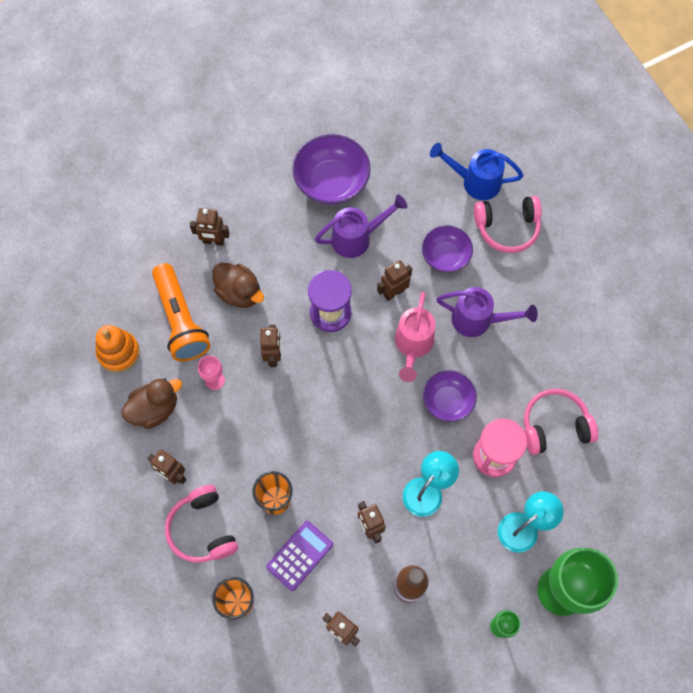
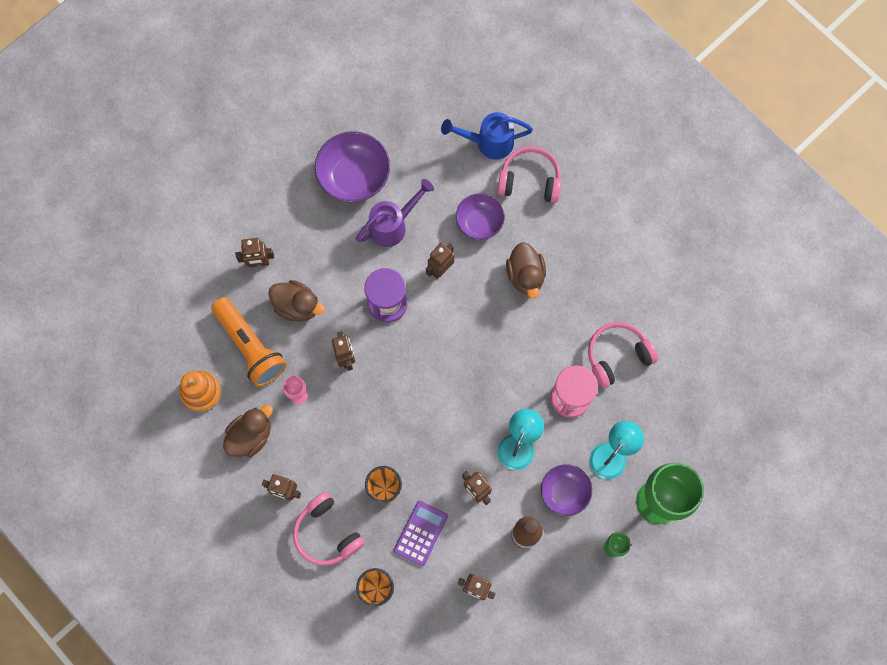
camera: 15 degrees left, 5 degrees up
(412, 346) = (471, 315): pink watering can -> none
(447, 401) = (516, 358): purple bowl -> purple bowl (564, 492)
(479, 320) = (525, 275): purple watering can -> brown duck
(507, 228) = (529, 180): pink headphones -> pink headphones turned 150 degrees counterclockwise

